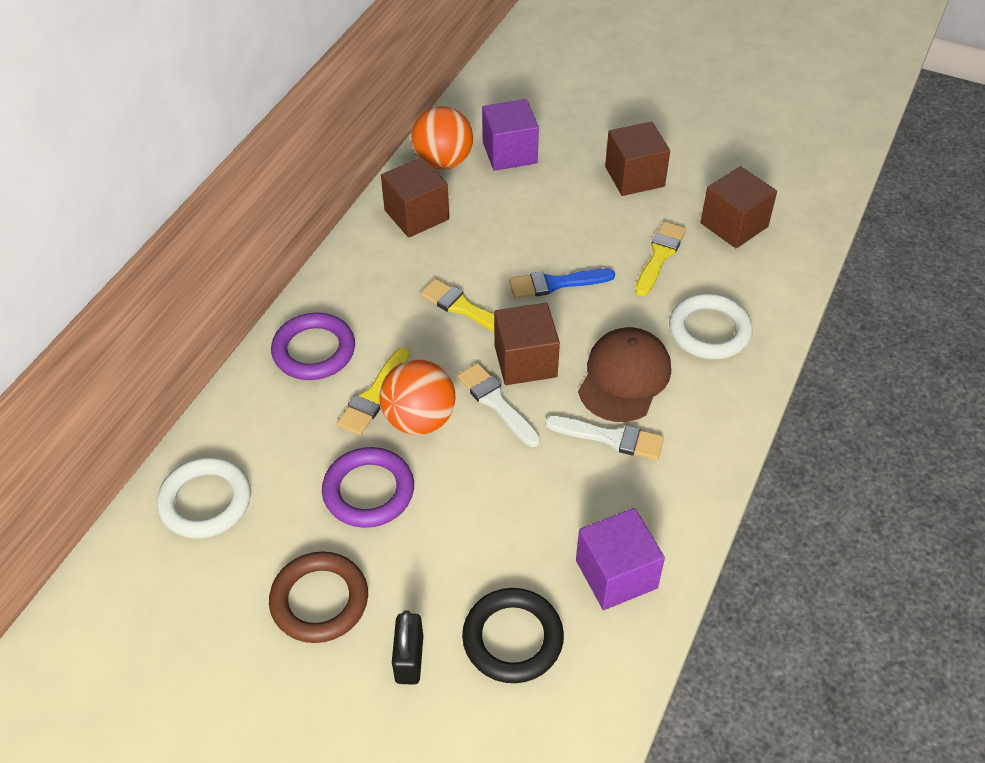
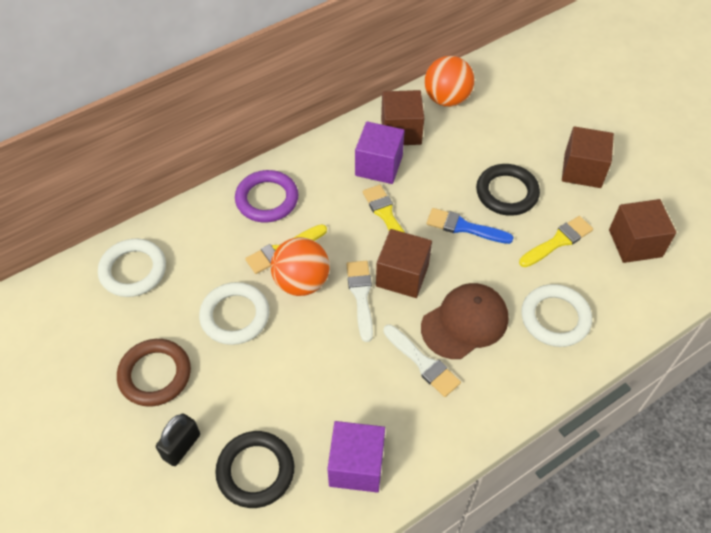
camera: 30 degrees right, 5 degrees up
(368, 491) = (235, 316): purple ring -> white ring
(509, 152) = (500, 112): purple cube -> purple cube (379, 166)
(575, 230) = (507, 193): none -> black ring

